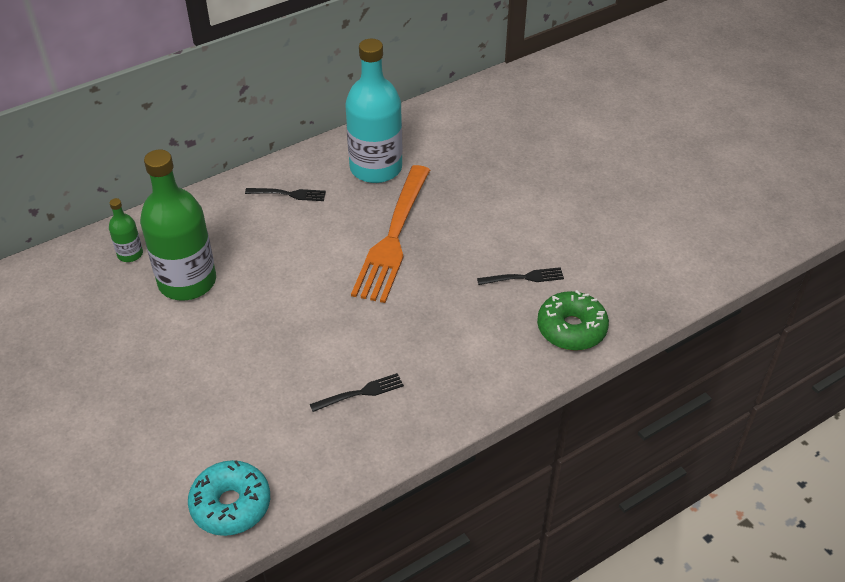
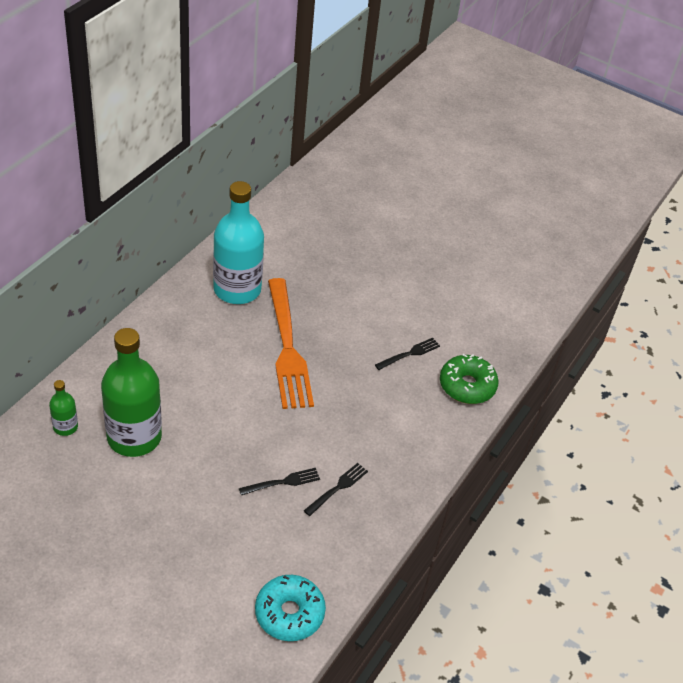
camera: 30 degrees left, 0 degrees up
(289, 194) = (175, 333): black fork -> black fork (282, 482)

